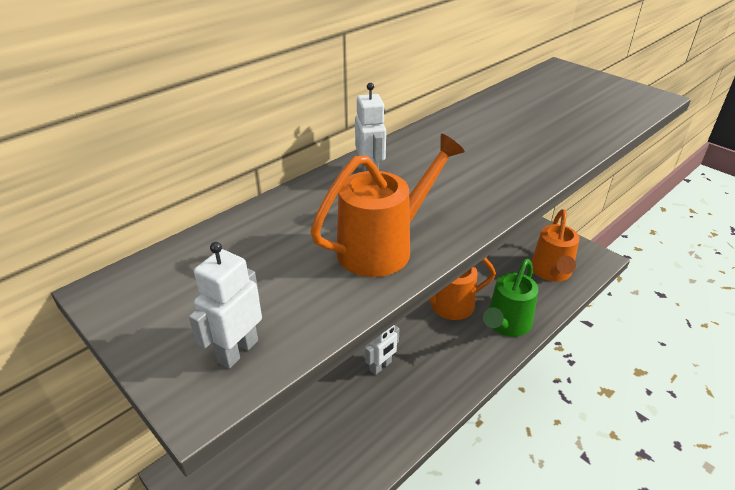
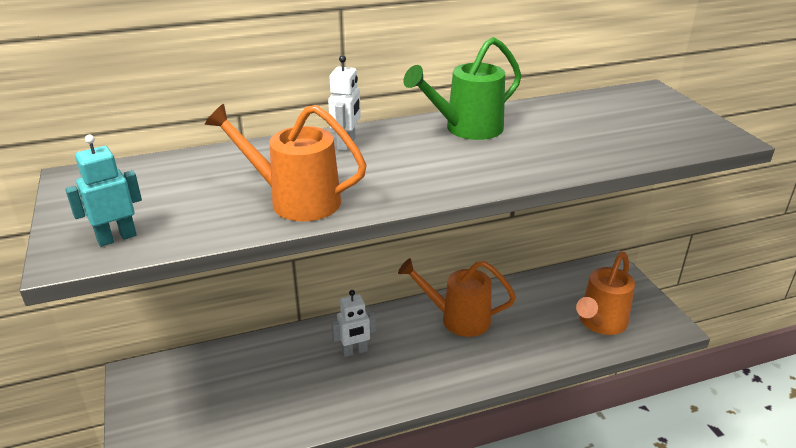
camera: 25 degrees right, 5 degrees down
(237, 351) = (117, 238): white robot -> turquoise robot
(384, 247) = (295, 200): orange watering can -> orange watering can turned 150 degrees counterclockwise
(506, 325) = (508, 356): green watering can -> green watering can (466, 129)

